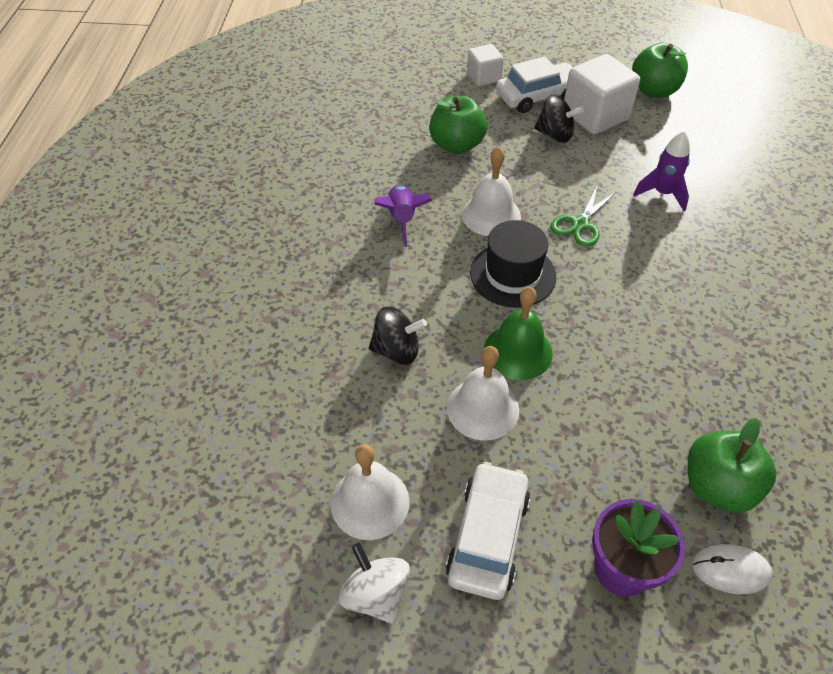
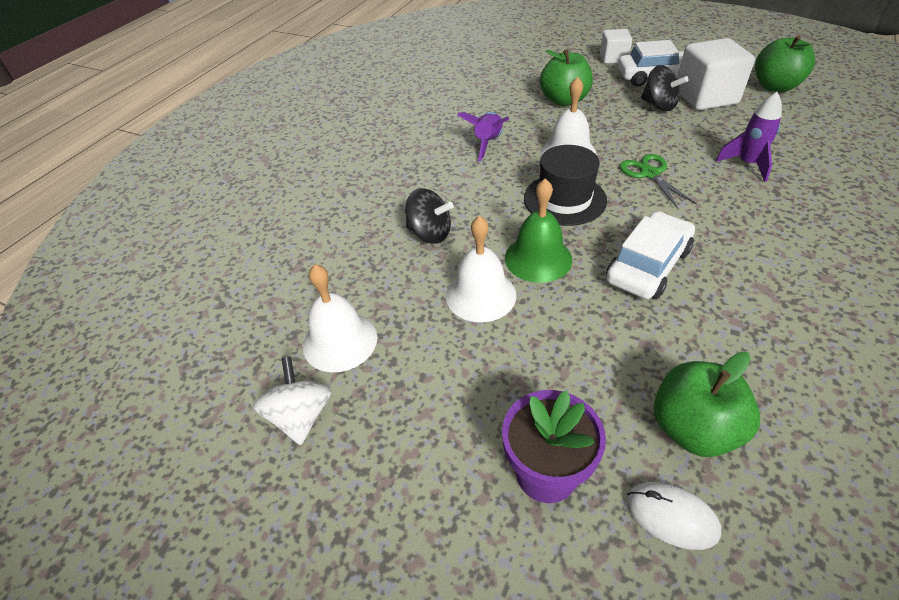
camera: 25 degrees right, 5 degrees down
(488, 536) = (427, 401): white car -> white car (648, 265)
(580, 224) = (650, 174): green scissors -> green scissors turned 105 degrees clockwise

